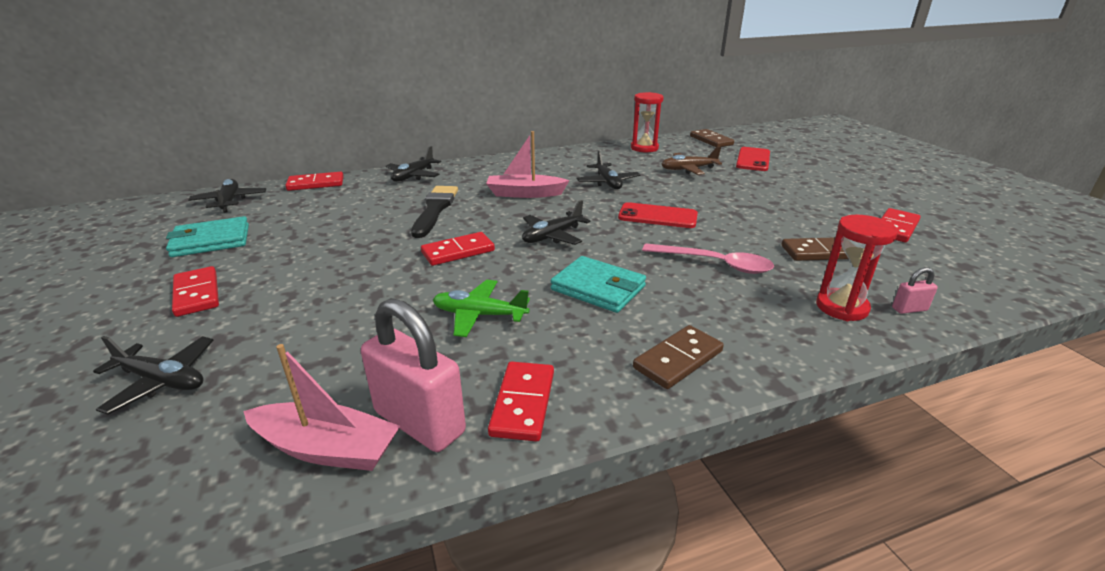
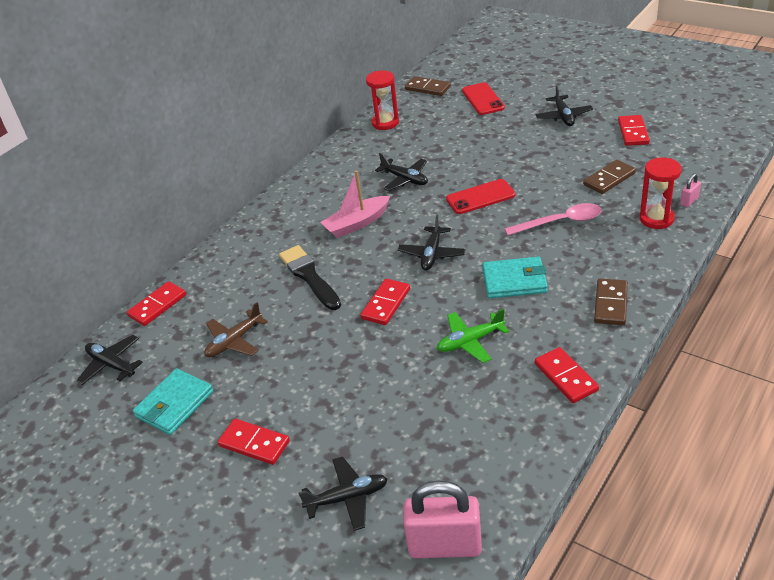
camera: 30 degrees left, 10 degrees up
(327, 449) = (504, 462): pink boat -> none
(413, 176) = (233, 252): black plane -> black plane (563, 116)
(419, 422) = (529, 420): pink padlock -> pink padlock (445, 546)
(688, 169) = (447, 134): brown plane -> brown plane (234, 341)

